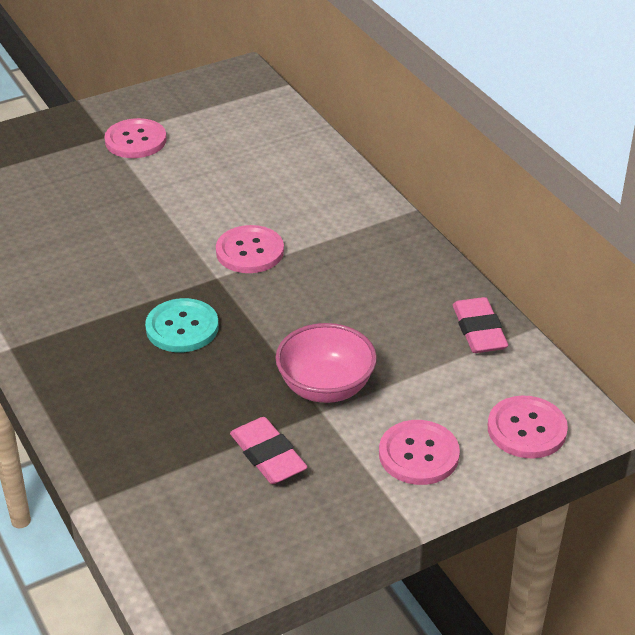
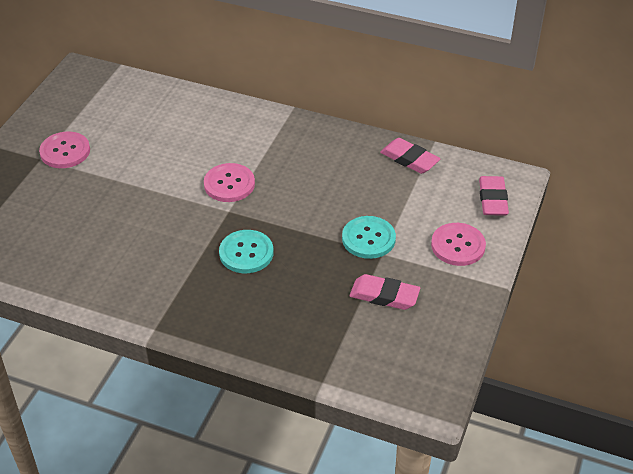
camera: 40 degrees left, 5 degrees up
(325, 387) = (368, 239): pink bowl -> turquoise button
(526, 429) = (492, 199): pink button -> pink eraser

